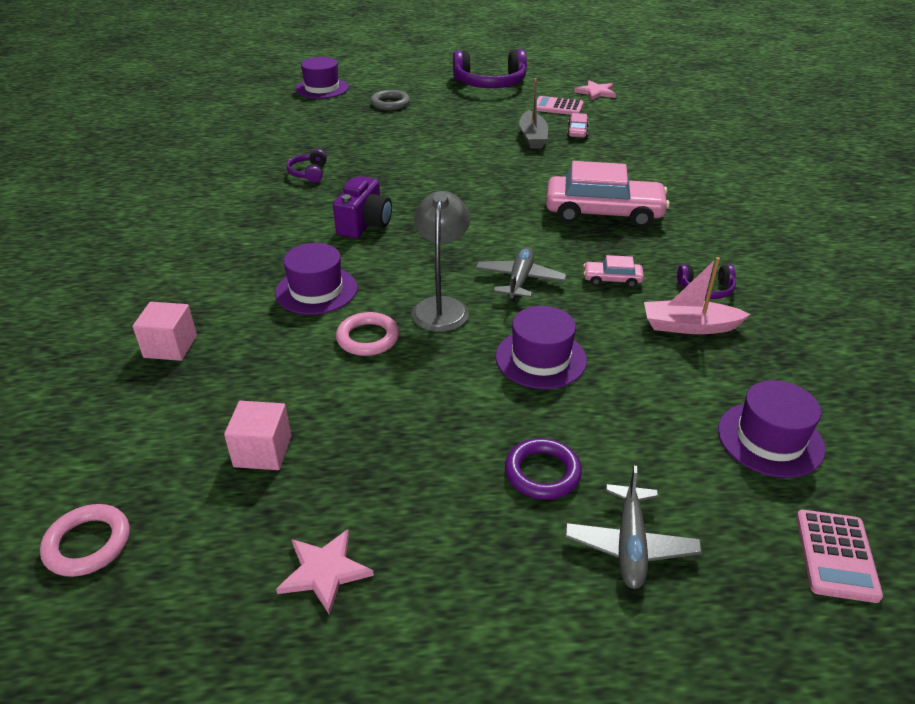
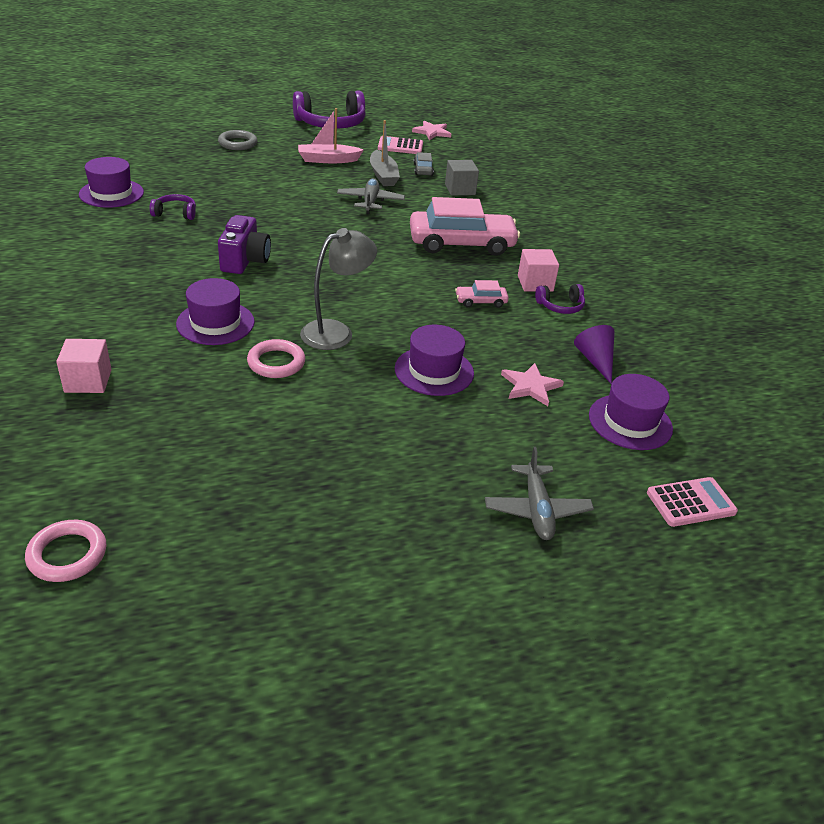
camera: 15 degrees left, 0 degrees up
(263, 451) = (207, 465): pink cube -> pink cube (535, 283)
(309, 173) = (175, 213): purple headphones -> purple headphones turned 105 degrees clockwise
(322, 88) = (164, 128): purple hat -> purple hat (111, 193)
(324, 571) = (291, 554): pink star -> pink star (530, 386)
(441, 307) = (336, 332): grey lamp -> grey lamp turned 60 degrees clockwise
(519, 280) = (401, 306): grey plane -> grey plane (370, 201)
(542, 473) = (455, 462): purple ring -> none
(577, 131) = (423, 169): pink car -> grey car
(614, 153) = (460, 189): none -> grey cube
(689, 326) = (552, 337): pink boat -> pink boat (328, 160)
(738, 358) = (595, 360): none -> purple cone
(836, 555) = (691, 502): pink calculator -> pink calculator turned 105 degrees counterclockwise

